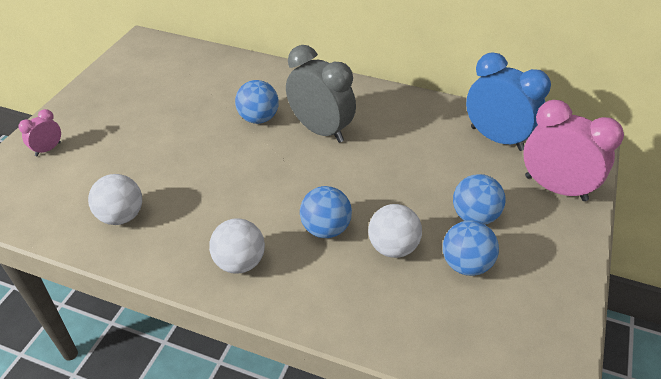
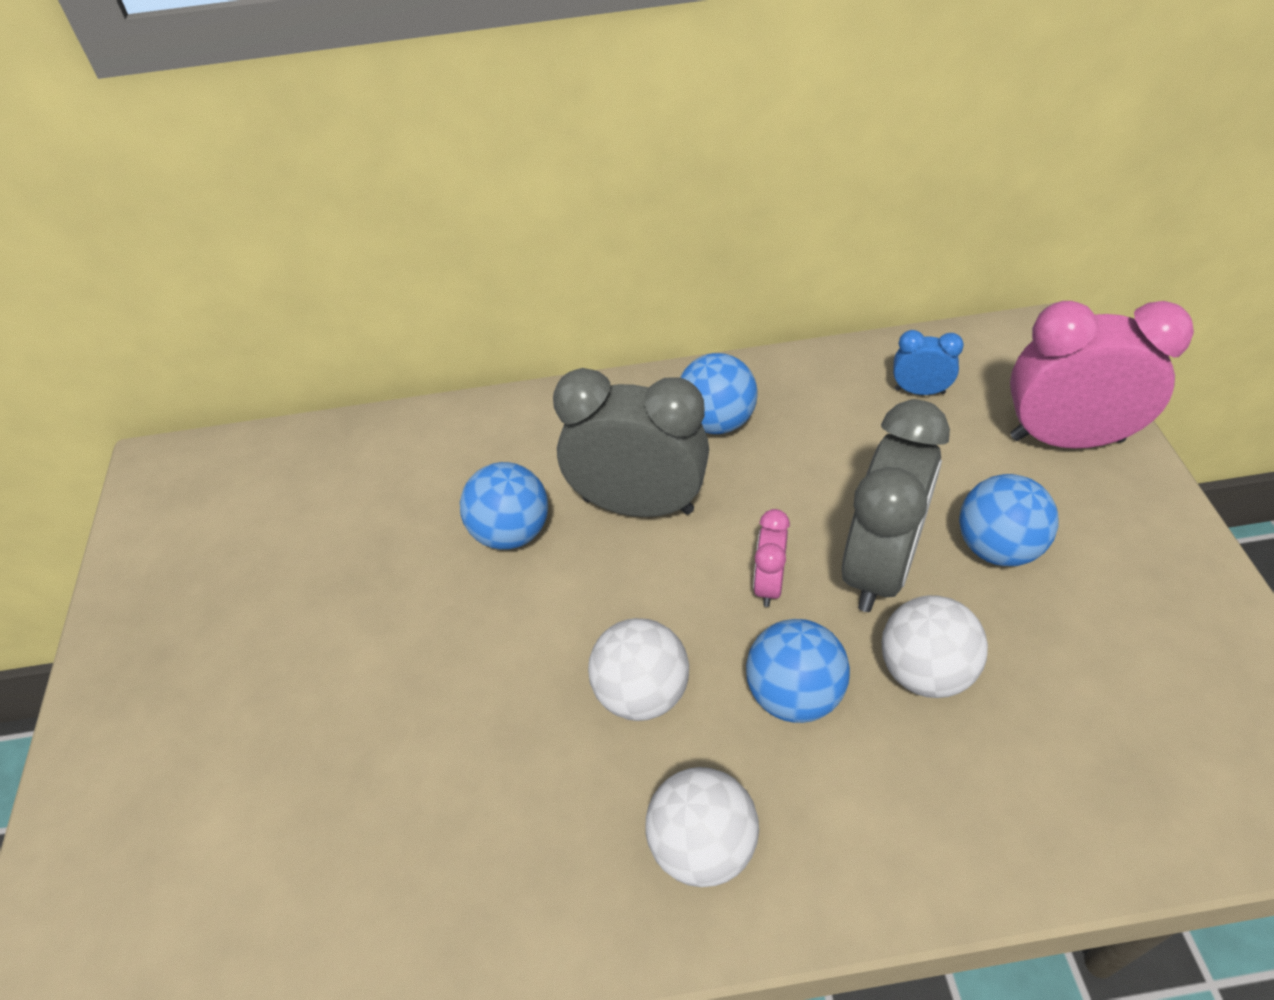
camera: 25 degrees left, 5 degrees up
(48, 149) = (130, 805): pink clock -> pink clock (768, 584)
(121, 216) = (404, 874): white ball -> white ball (641, 693)
(409, 199) = (879, 567): none -> grey clock
(466, 264) = (1053, 642): blue ball -> blue ball (716, 422)
(496, 138) = (919, 391): blue clock -> blue clock, size x0.47

